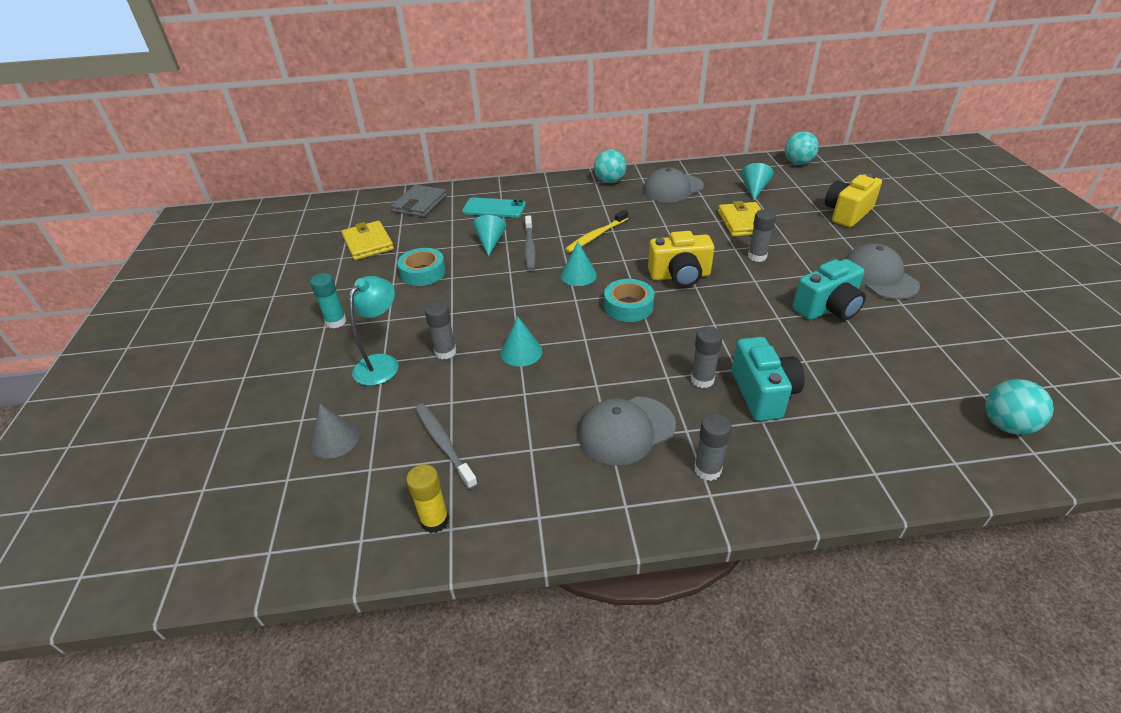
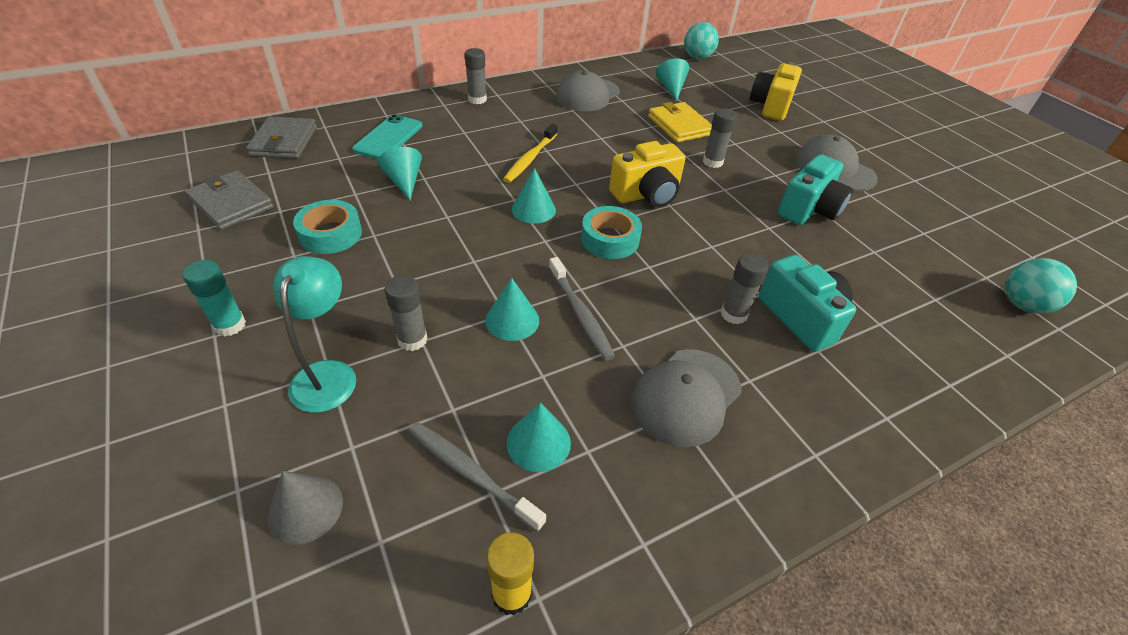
camera: 25 degrees left, 5 degrees up
(368, 243) = (231, 203): yellow wallet -> grey wallet
(494, 208) = (388, 137): turquoise phone -> turquoise phone turned 60 degrees counterclockwise
(499, 436) = (538, 442): none -> turquoise cone
(529, 247) = (457, 182): grey toothbrush -> grey toothbrush (580, 313)
(609, 181) = (513, 92): turquoise ball -> none
(707, 470) = (797, 424): grey glue stick -> grey glue stick (477, 99)

